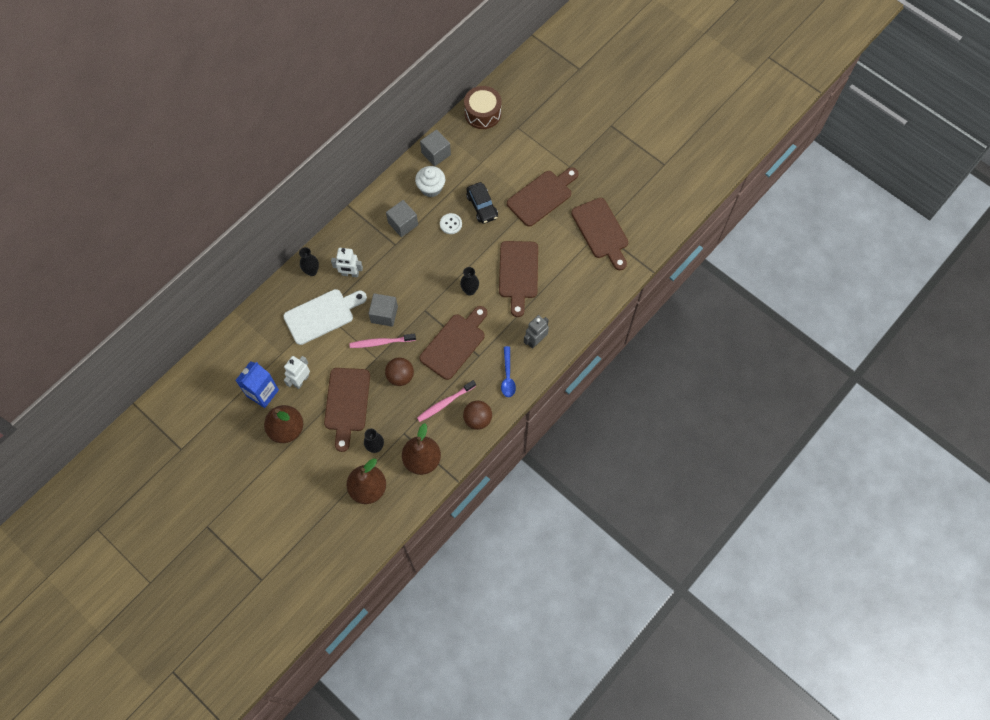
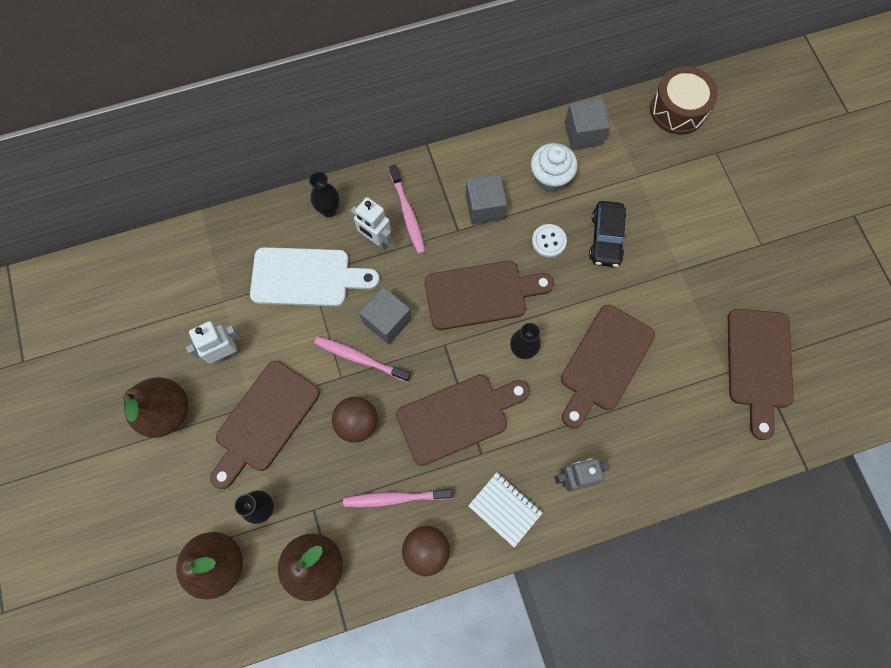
camera: 30 degrees right, 5 degrees up
(262, 393) = (168, 342): blue carton -> none
(360, 250) = (407, 214): none -> pink toothbrush
(507, 376) = (505, 509): blue spoon -> white notebook
(542, 196) = (698, 267): brown cutting board -> brown cutting board (481, 294)

